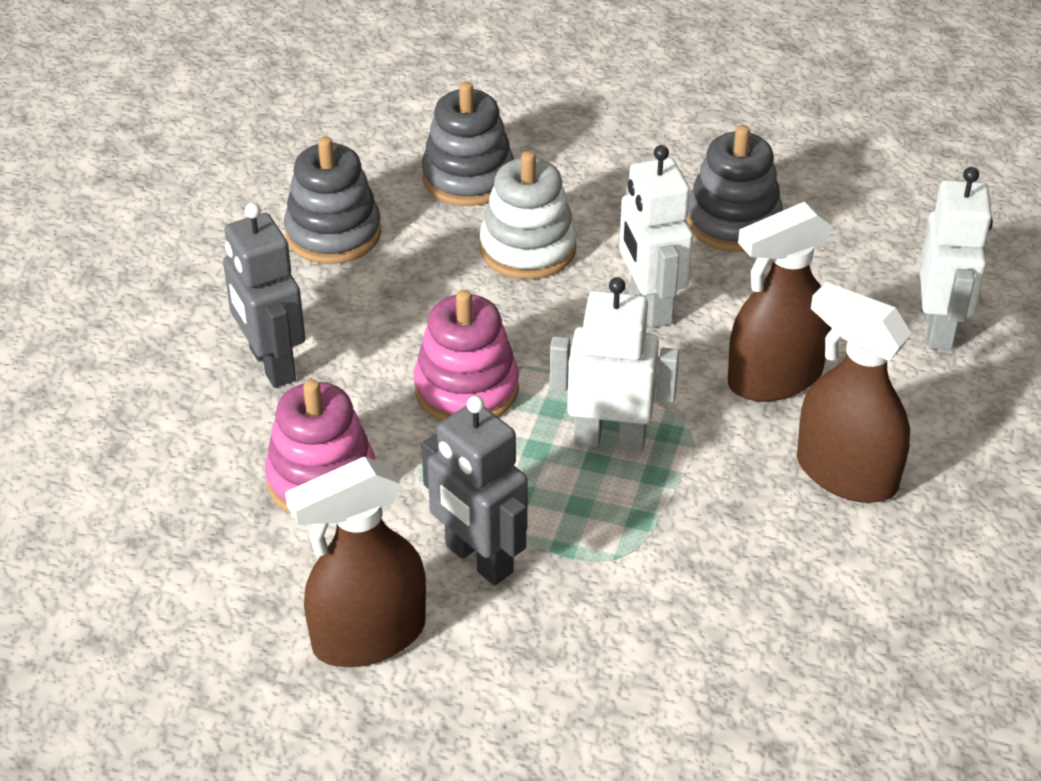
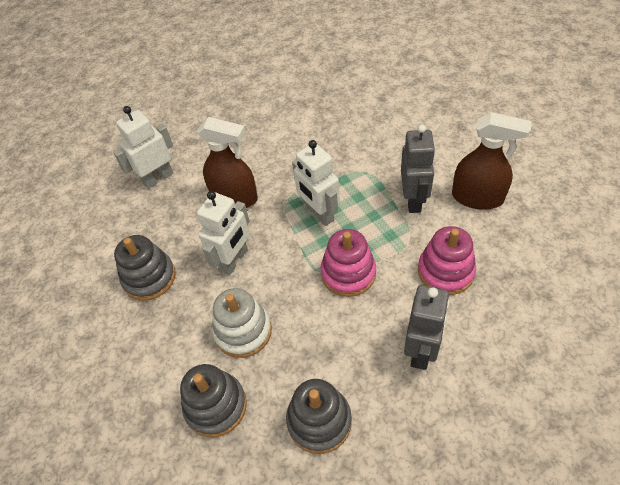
camera: 130 degrees left, 10 degrees up
(845, 473) = (261, 152): brown spray bottle -> none

